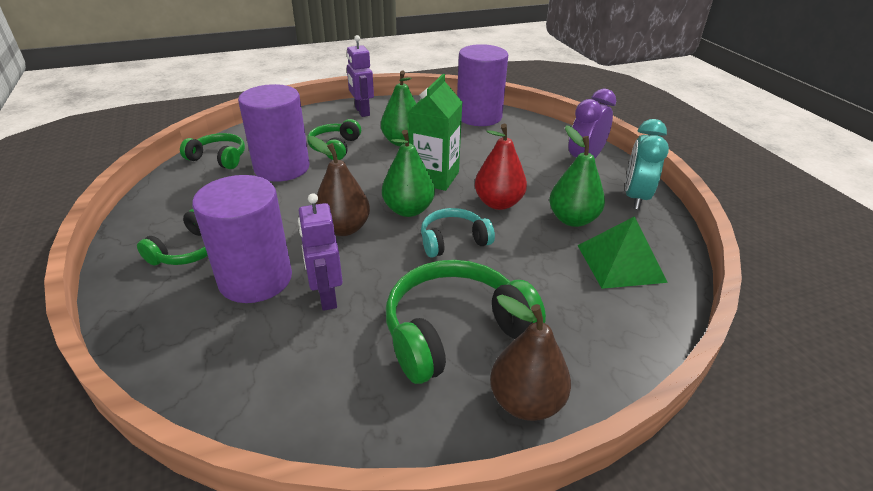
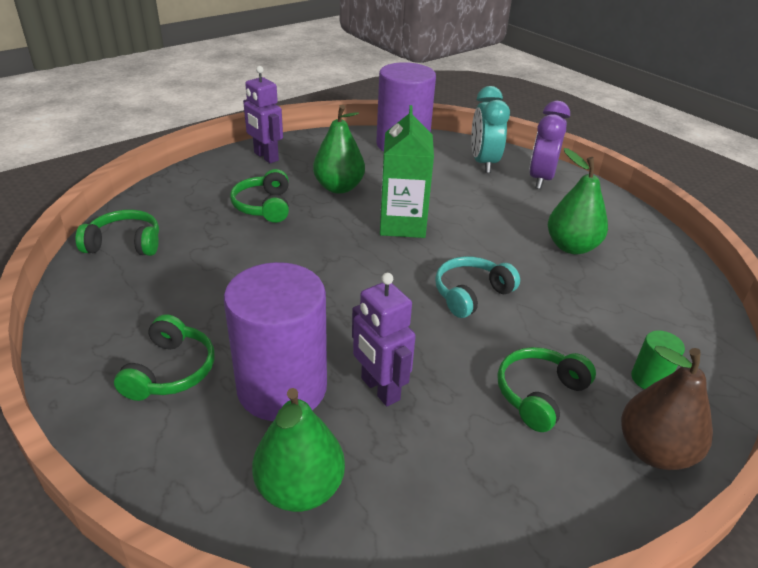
camera: 20 degrees left, 0 degrees up
(282, 168) = (216, 243): purple cylinder -> none
(343, 228) = (343, 304): brown pear -> none
(408, 210) = (400, 268): green pear -> green pear (300, 489)
(455, 331) = (539, 394): green headphones -> green headphones, size x0.58
(498, 203) = (488, 242): red pear -> none
(566, 342) = (649, 379): none -> green cylinder
(620, 263) = (643, 284): green pyramid -> none
(635, 197) = (613, 212): turquoise clock -> turquoise clock (483, 163)

